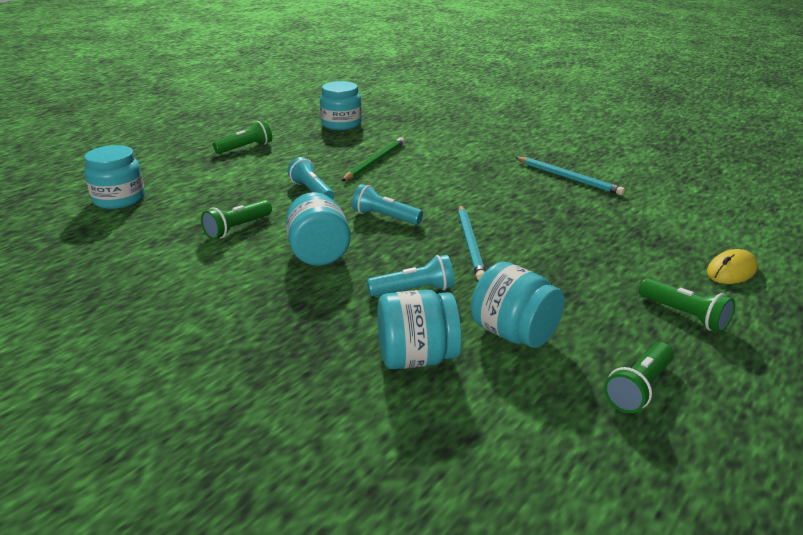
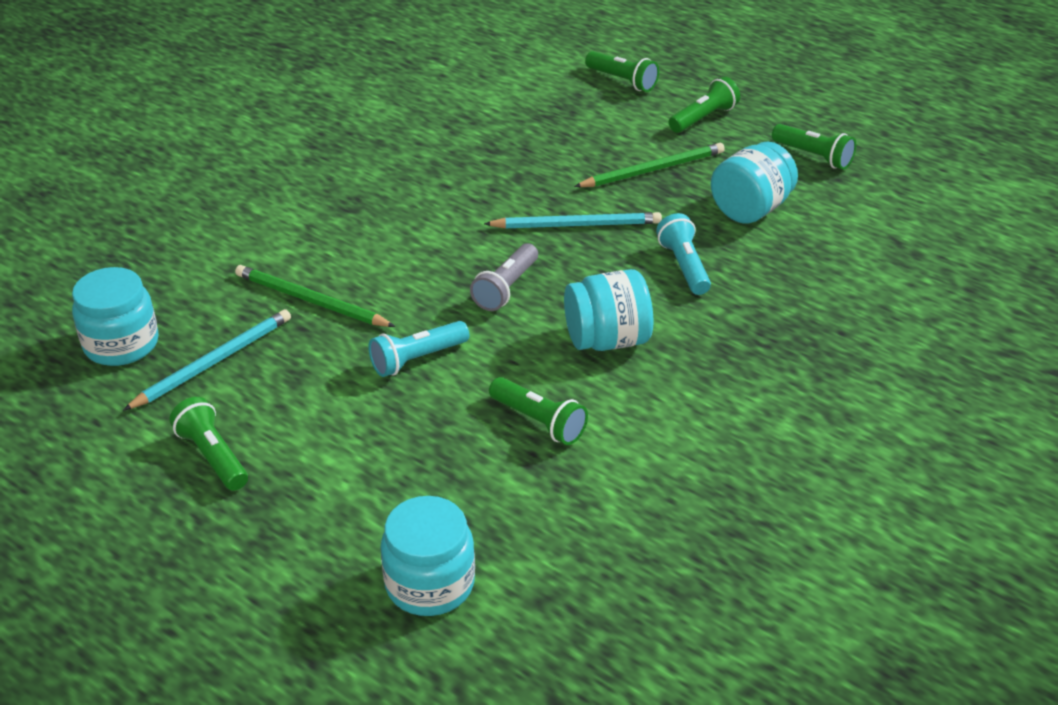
camera: 90 degrees left, 10 degrees up
(385, 217) = (506, 288): turquoise flashlight -> grey flashlight
(416, 358) = (801, 266): turquoise jar -> none
(568, 178) = (396, 141): turquoise pencil -> turquoise pencil (214, 362)
(568, 281) = (653, 170): none -> green pencil
(731, 271) = (622, 81): yellow mouse -> green flashlight

